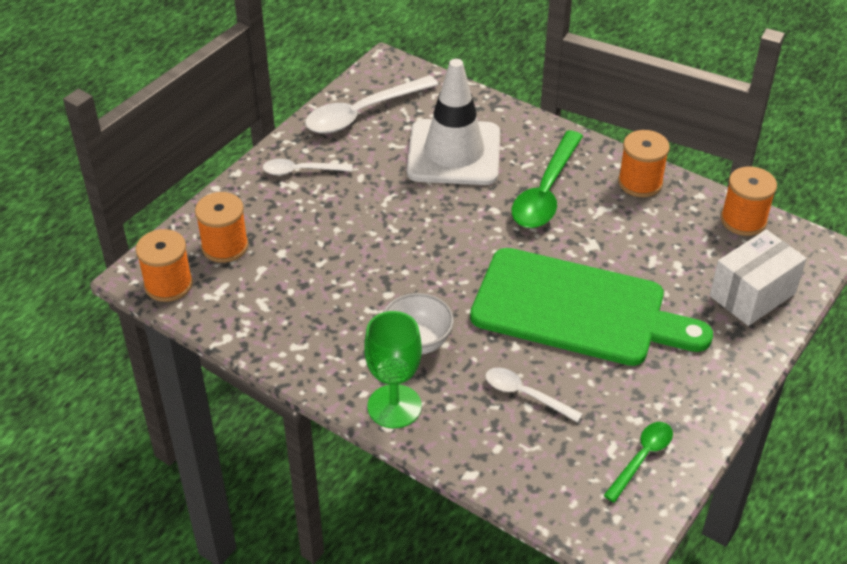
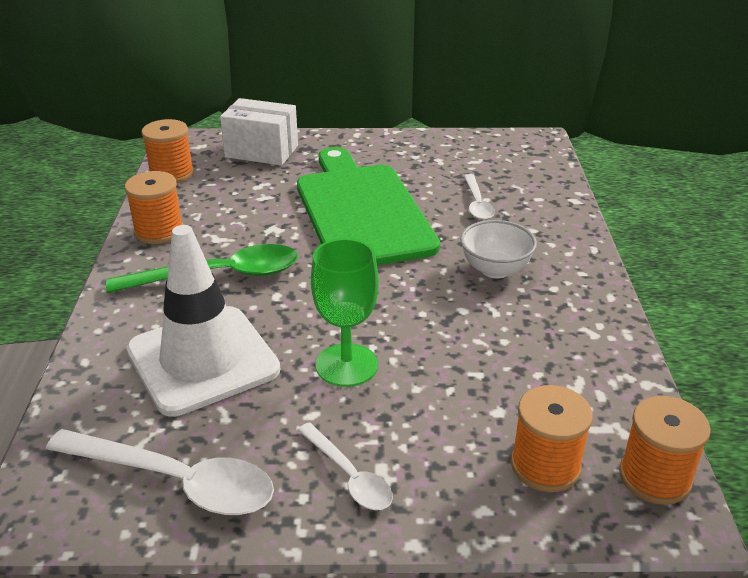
camera: 125 degrees left, 10 degrees down
(394, 406) = (571, 253): green goblet -> green goblet (346, 365)
(642, 458) = (468, 149): green spoon -> none

